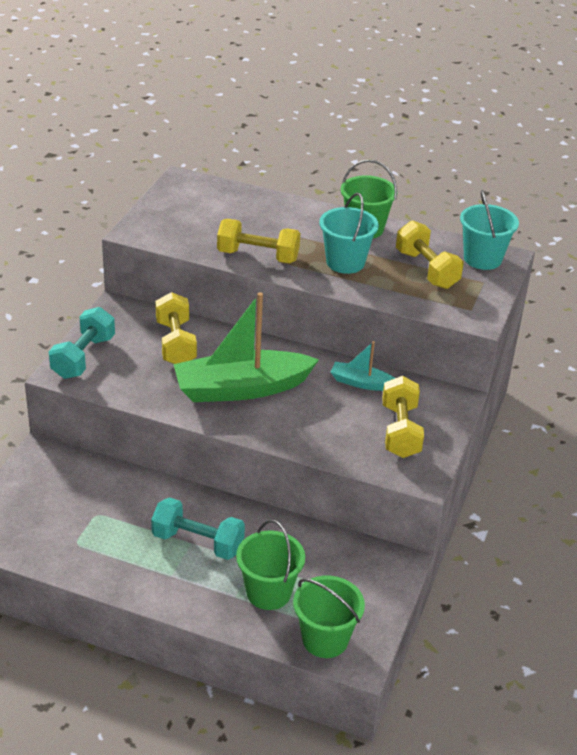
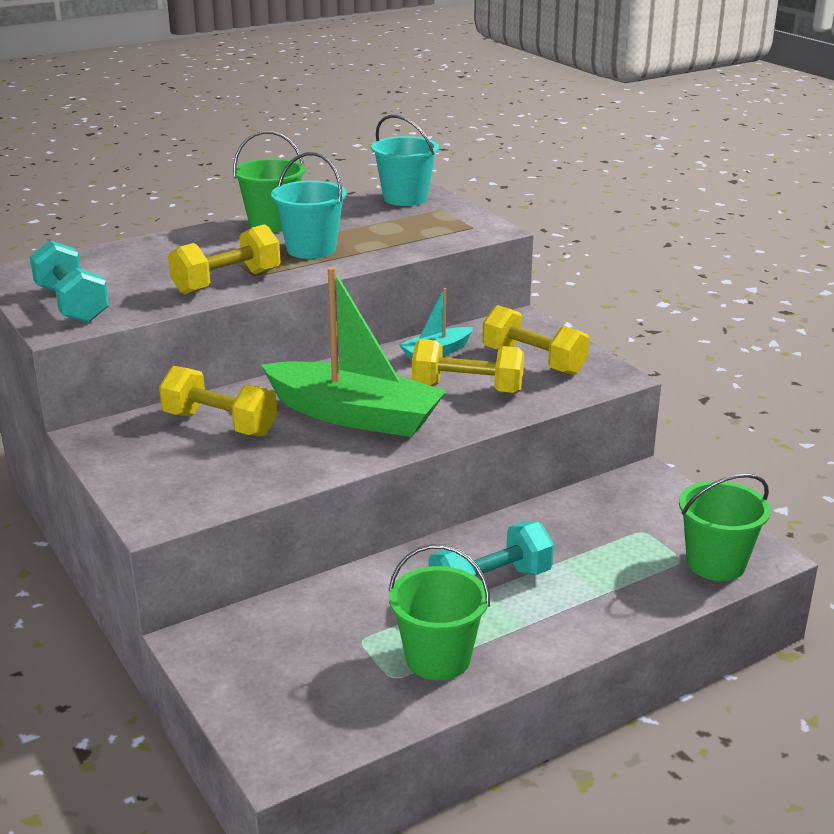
camera: 50 degrees left, 10 degrees down
(83, 357) = (150, 491): turquoise dumbbell -> turquoise dumbbell (72, 304)
(241, 388) = (355, 415): green boat -> green boat turned 90 degrees counterclockwise
(268, 592) = (615, 570): green bucket -> green bucket (438, 658)
(426, 269) = (383, 223): yellow dumbbell -> yellow dumbbell (467, 389)

